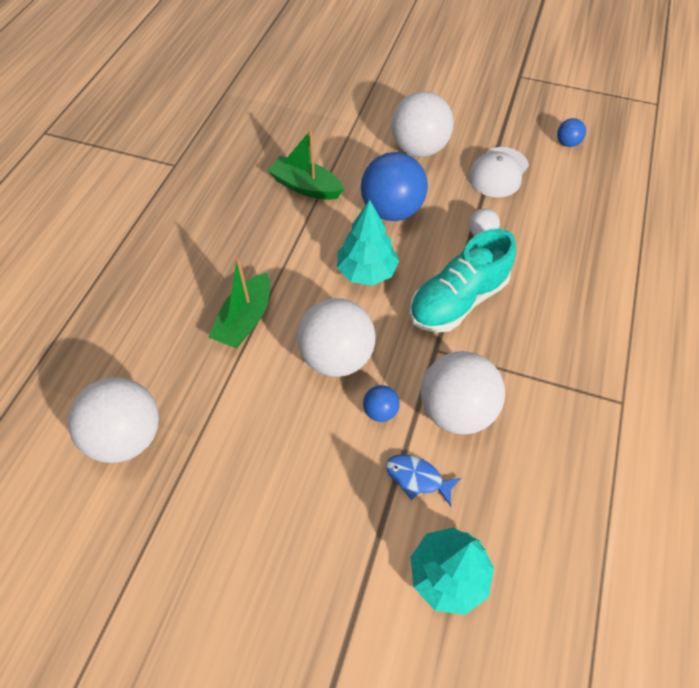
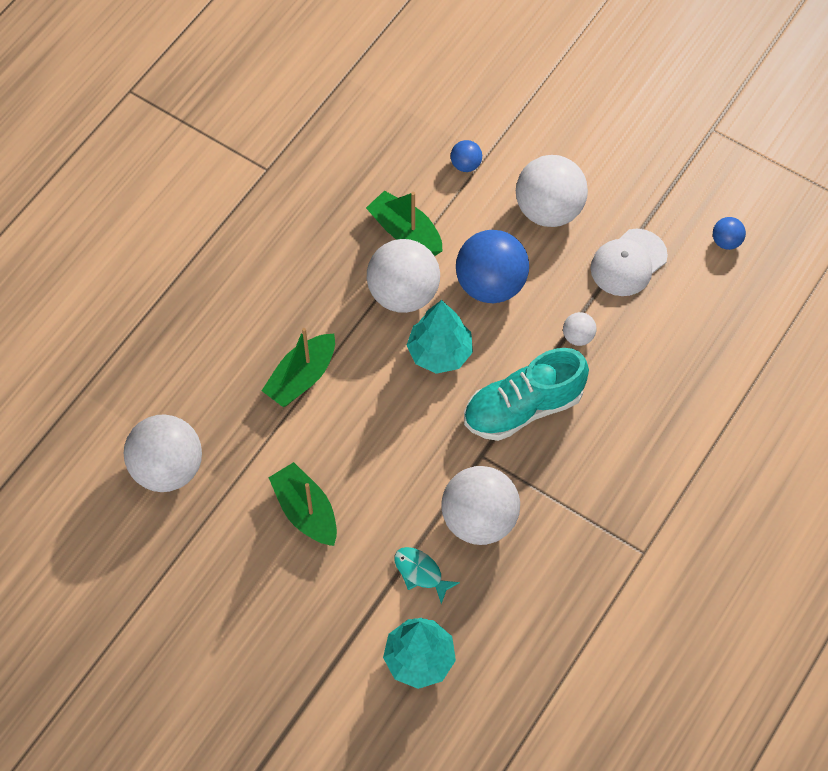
camera: 15 degrees right, 5 degrees up
(281, 444) = (306, 511): none -> green boat
(336, 357) = (381, 439): white ball -> white ball (403, 294)
(380, 411) = (407, 503): blue ball -> blue ball (466, 165)
(417, 478) = (421, 573): blue fish -> turquoise fish

